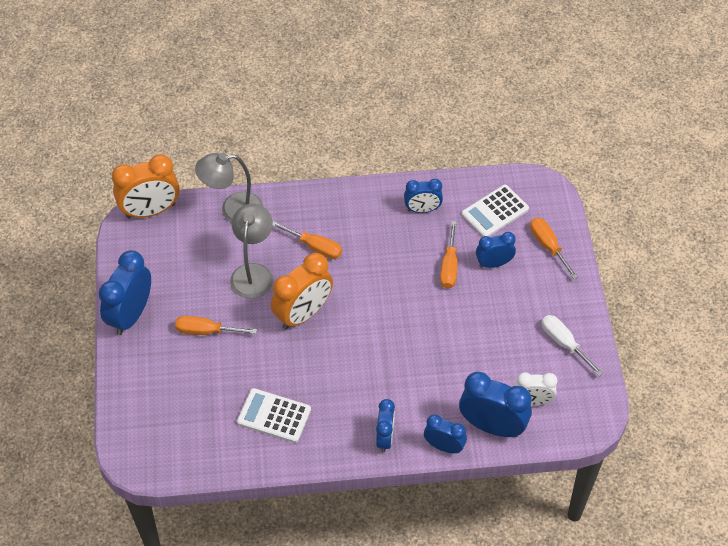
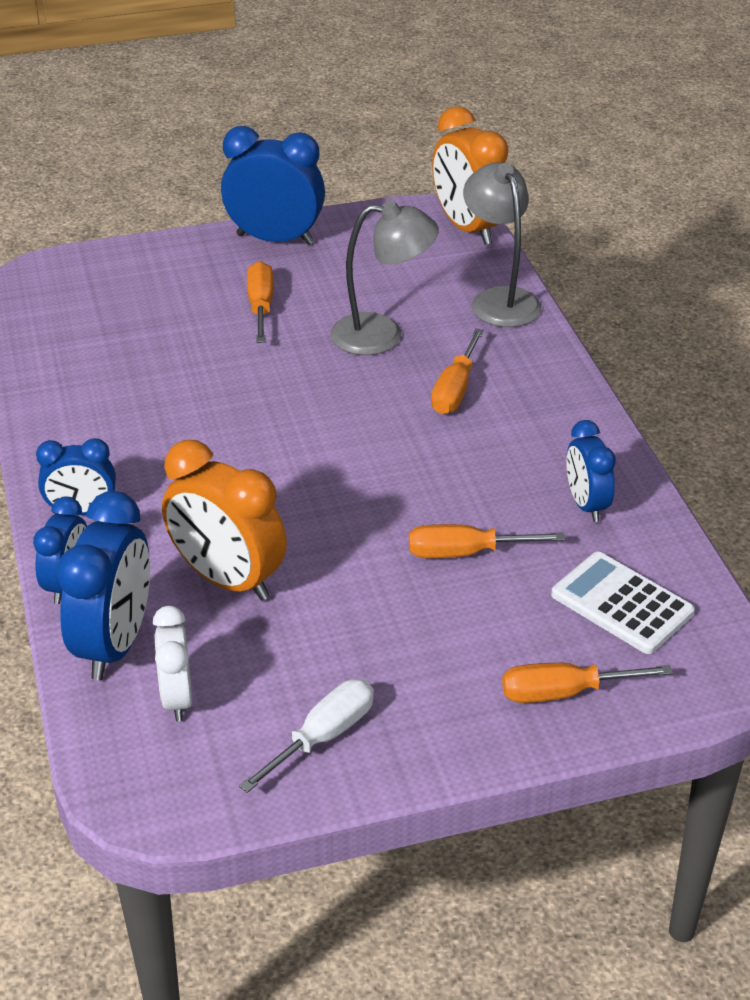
camera: 80 degrees right, 15 degrees down
(274, 416) = (115, 389): white calculator -> none
(303, 314) = (315, 394): orange clock -> orange clock (227, 580)
(494, 263) = (492, 613): blue clock -> none
(548, 246) = (564, 692): orange screwdriver -> orange screwdriver turned 150 degrees counterclockwise

